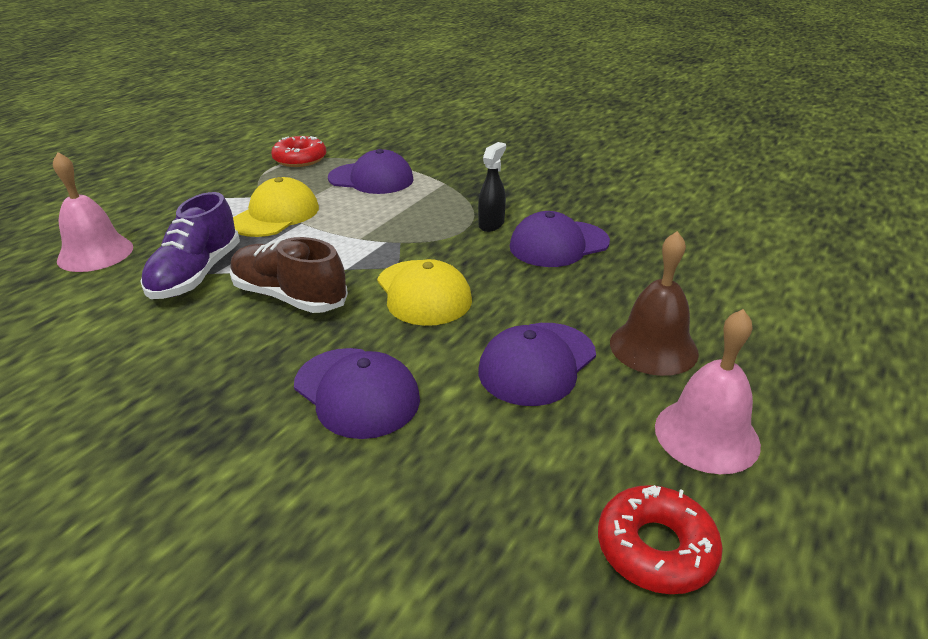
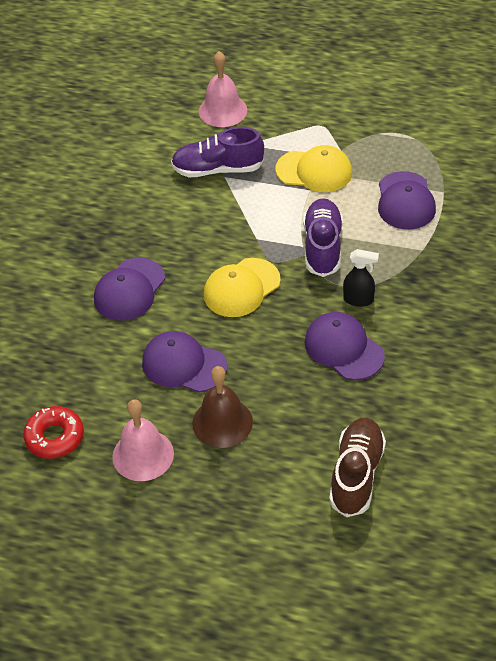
camera: 75 degrees right, 15 degrees up
(289, 297) = (210, 224): brown shoe -> brown shoe (356, 474)
(300, 159) = (421, 143): red donut -> none
(397, 230) = (322, 246): none -> purple shoe

